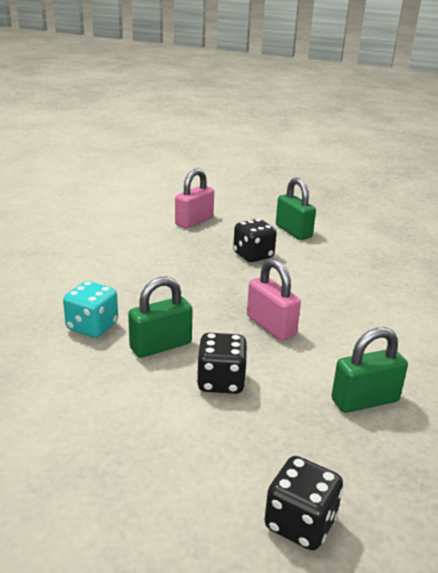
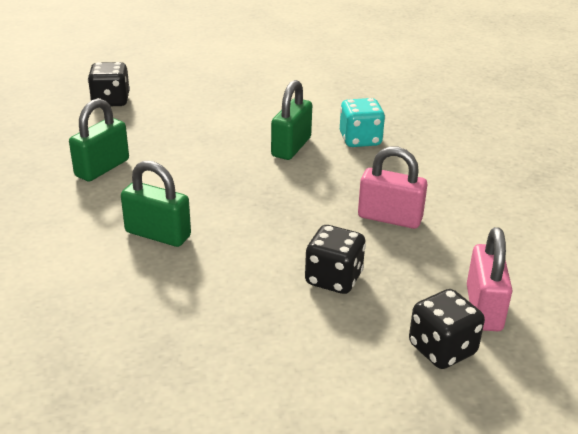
camera: 145 degrees right, 5 degrees up
(221, 382) = (218, 142): black dice -> black dice (442, 349)
(271, 326) = (223, 196): pink padlock -> pink padlock (389, 218)
(293, 231) = (335, 361): green padlock -> green padlock (158, 234)

